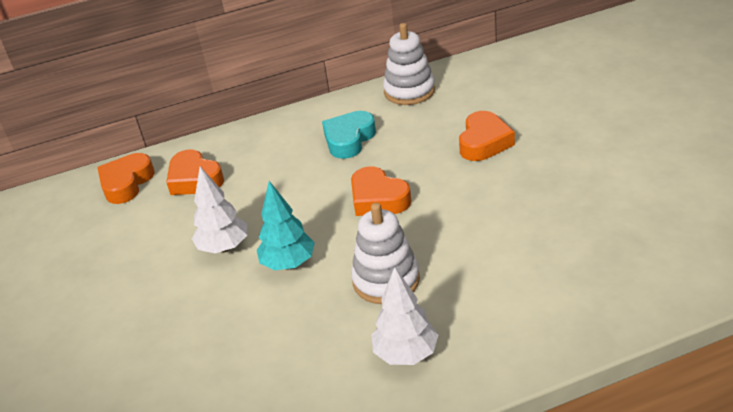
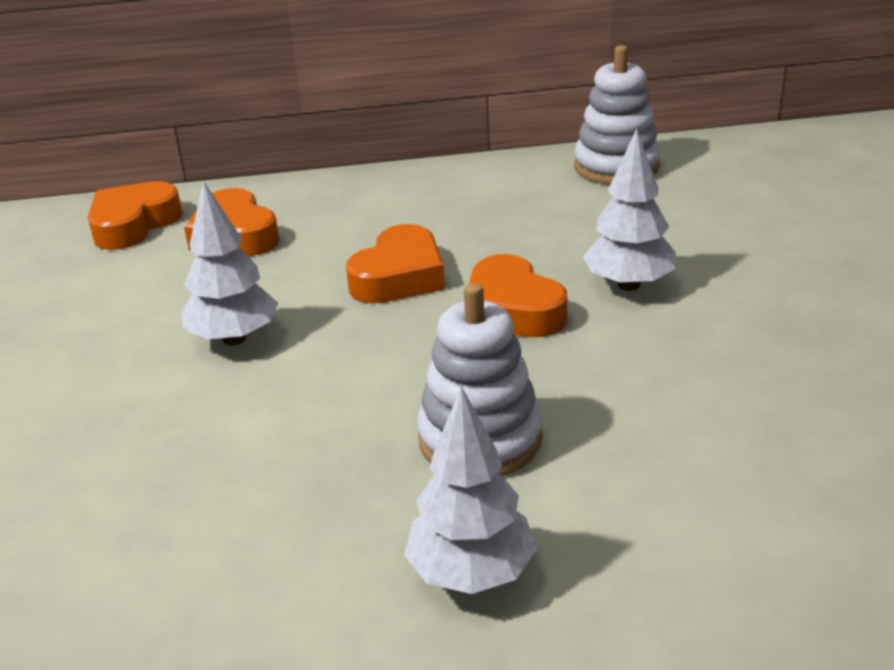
camera: 10 degrees right, 5 degrees down
(289, 264) = (326, 382): turquoise tree -> none
(349, 139) = (495, 218): turquoise heart -> none
(438, 170) = (629, 285): none -> white tree
(484, 142) = (720, 255): orange heart -> orange heart (399, 277)

